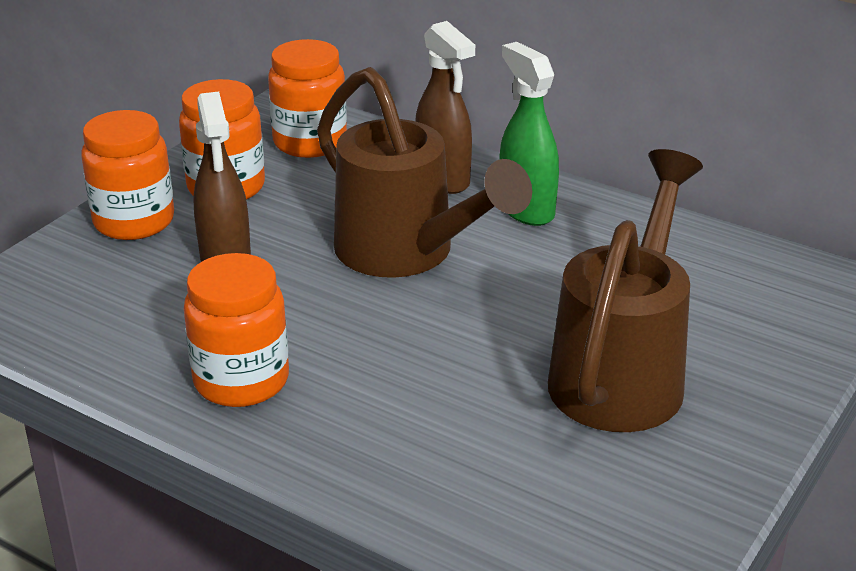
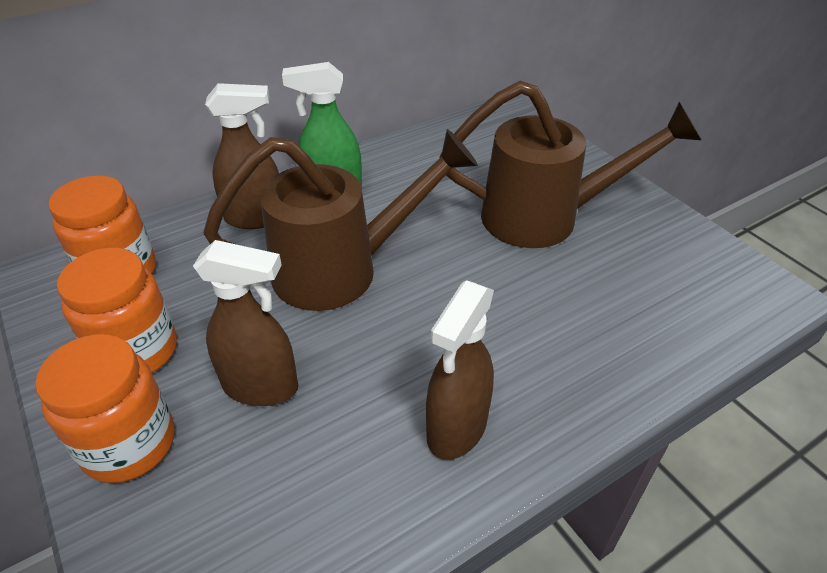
camera: 65 degrees left, 10 degrees up
(241, 381) = (456, 428): orange jar -> brown spray bottle
(623, 371) = (547, 218): brown watering can -> brown watering can turned 135 degrees clockwise

